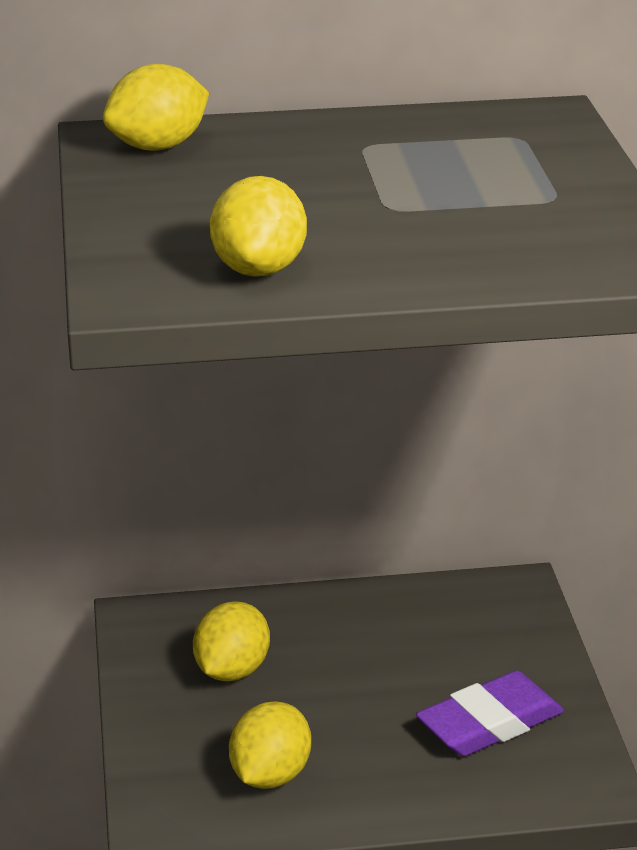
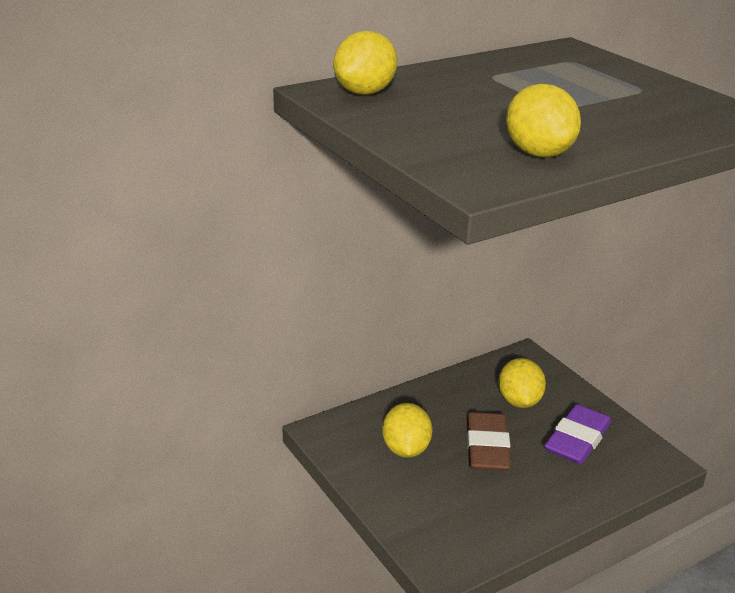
camera: 25 degrees left, 0 degrees up
(270, 775) = (482, 510): yellow lemon -> yellow lemon (519, 401)
(347, 698) = (487, 447): none -> brown eraser

